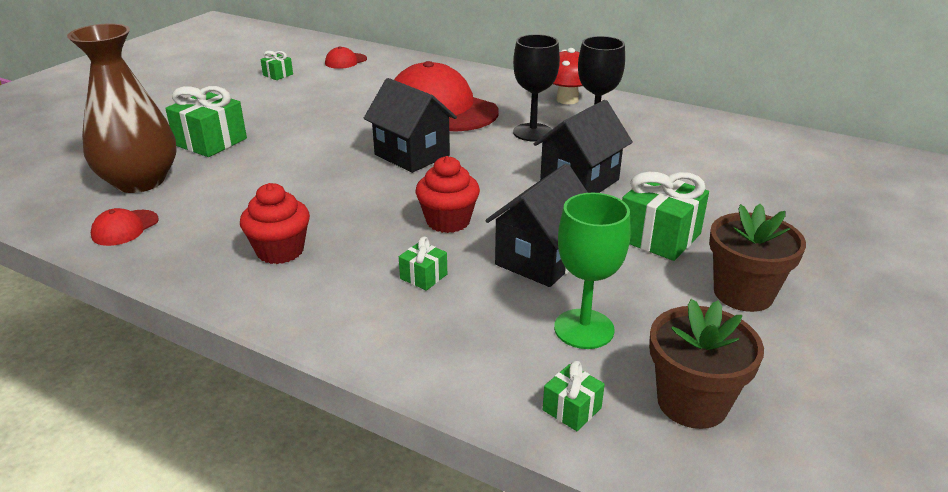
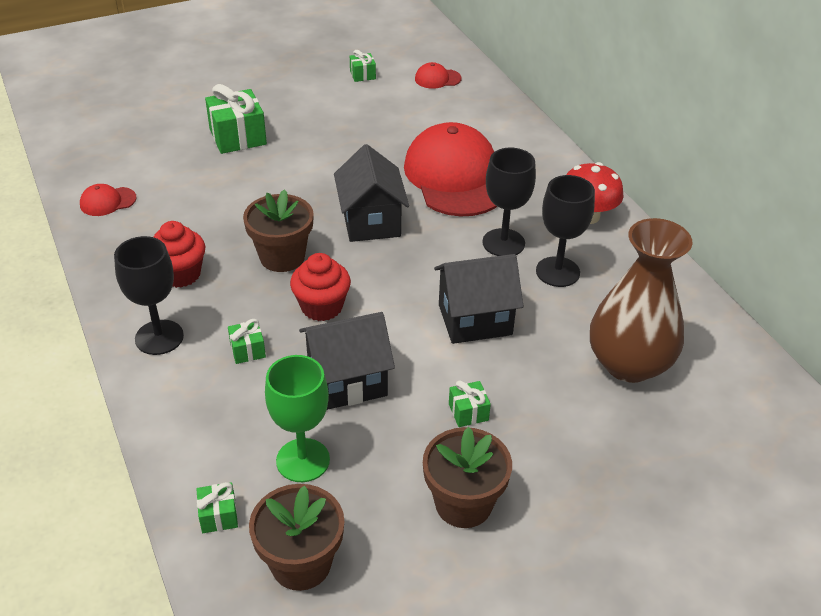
camera: 35 degrees right, 10 degrees up
(140, 181) = (155, 158): brown vase -> brown vase (629, 364)
(321, 304) = (159, 337): none -> black goblet
(365, 203) = (282, 257): none -> brown flower pot
(659, 237) = (468, 412): green gift -> green gift, size x0.51

